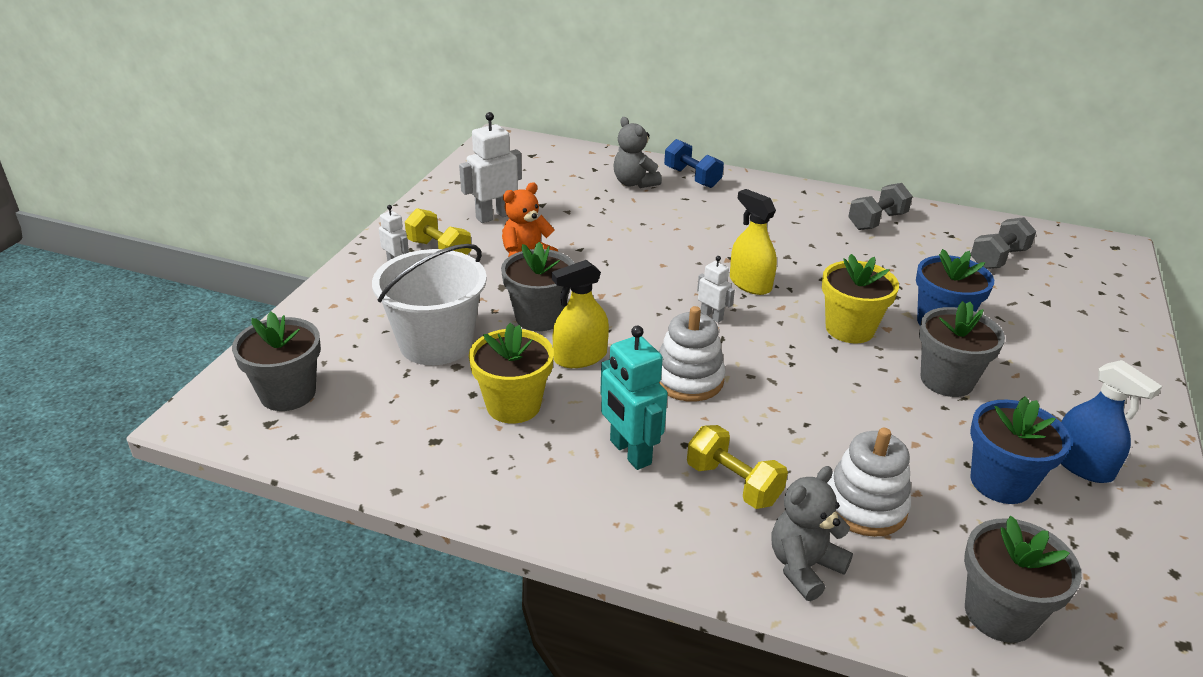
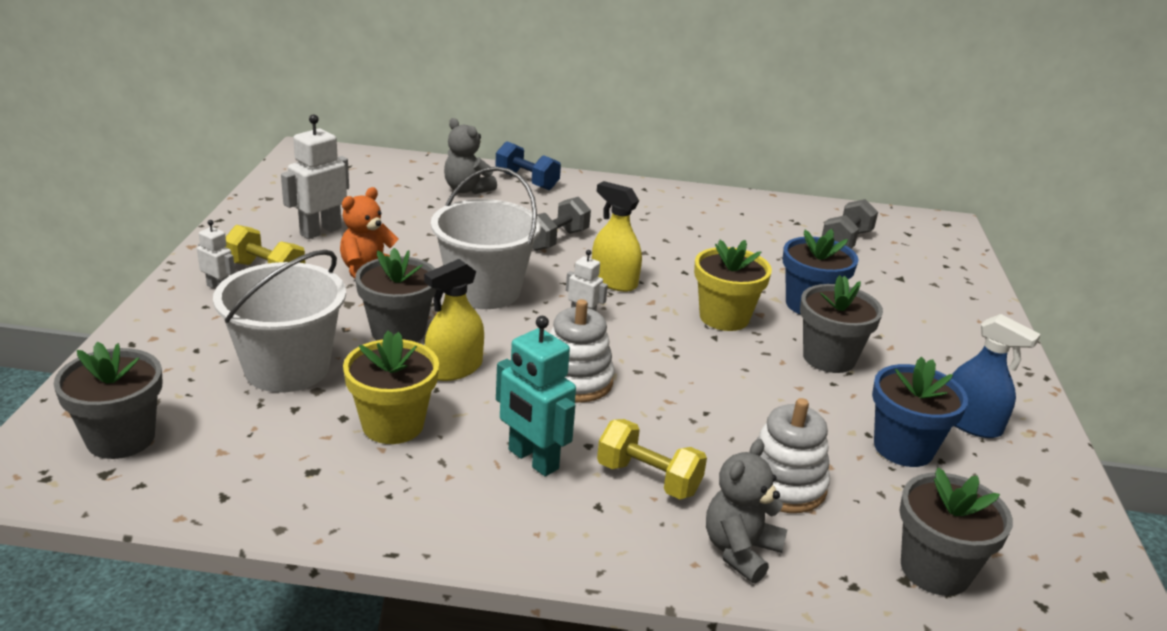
camera: 15 degrees left, 5 degrees down
(626, 284) = (484, 291): none -> white bucket
(877, 221) = (723, 213): grey dumbbell -> grey dumbbell (556, 240)

